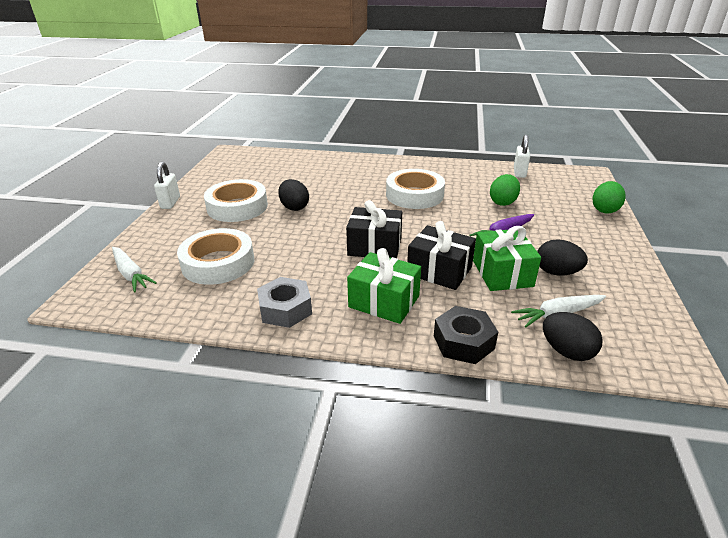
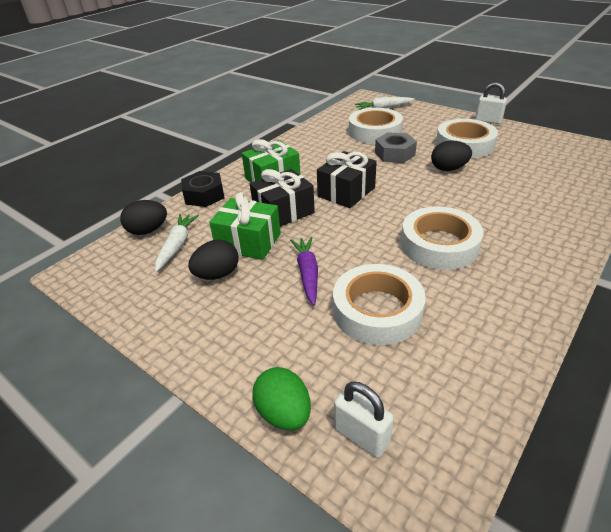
camera: 120 degrees right, 5 degrees up
(285, 309) = (300, 146): grey nut -> grey nut (394, 154)
(503, 202) = (377, 310): green egg -> white tape
(519, 173) = (472, 388): white padlock -> white padlock (361, 436)

